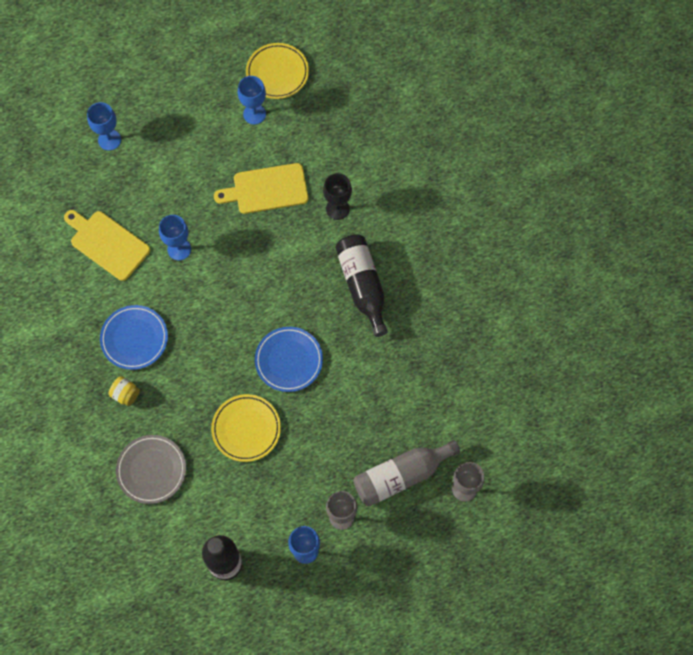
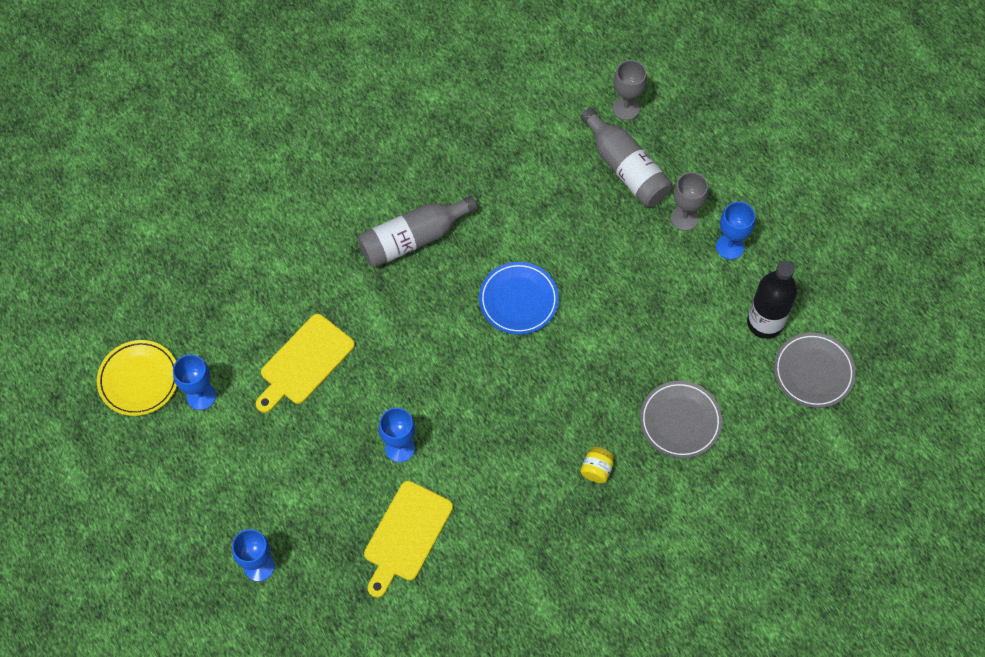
camera: 100 degrees left, 5 degrees down
(134, 338) = (525, 475): blue plate -> none
(170, 595) = (813, 372): none -> grey plate
(246, 429) = (609, 330): yellow plate -> none
(266, 189) = (304, 363): yellow cutting board -> yellow cutting board turned 60 degrees clockwise
(337, 209) = (319, 280): black goblet -> none
(362, 286) = (413, 238): black bottle -> grey bottle

